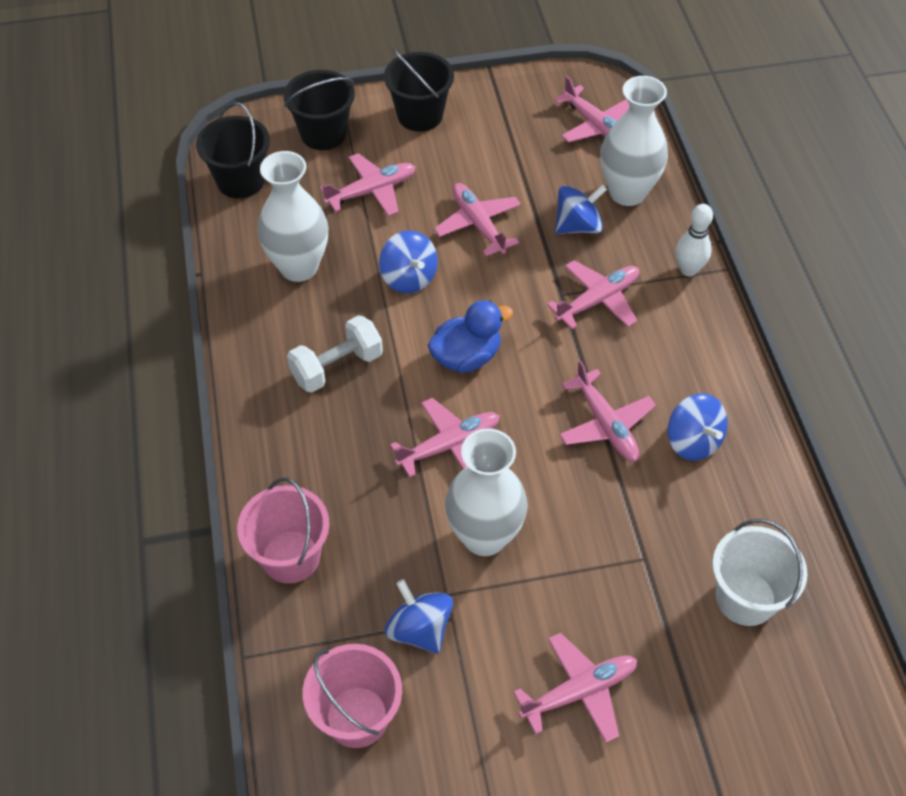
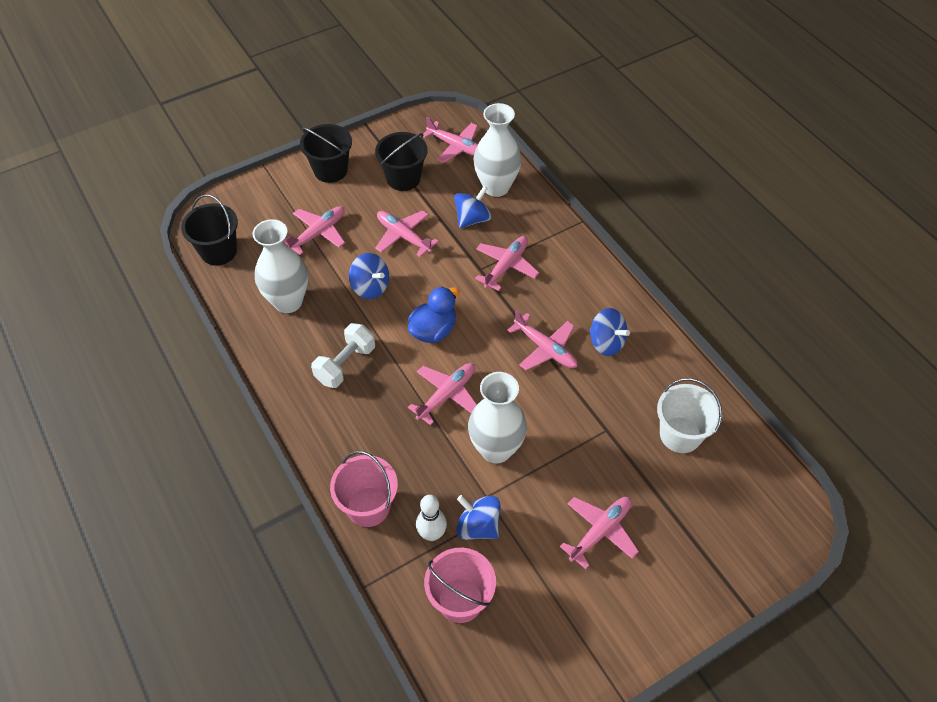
camera: 20 degrees left, 0 degrees up
(323, 134) = (266, 201): black bucket -> black bucket (403, 178)
(688, 270) = (557, 229): white bowling pin -> white bowling pin (432, 534)

